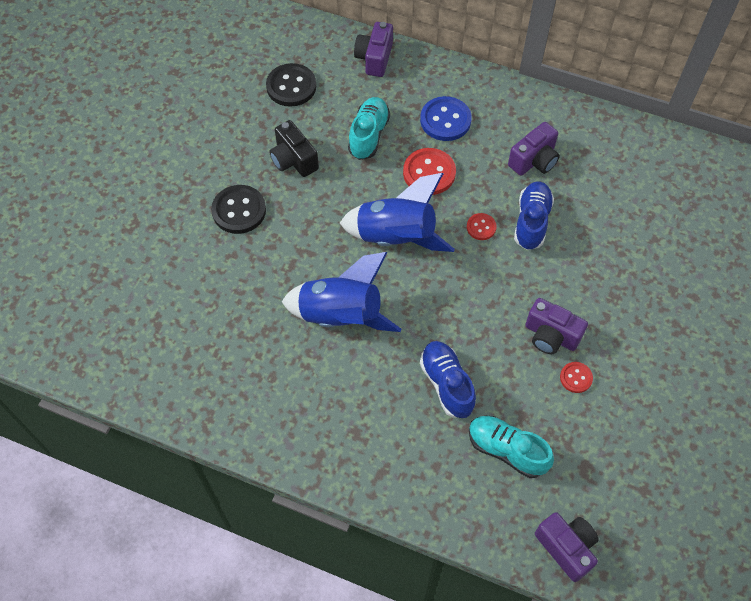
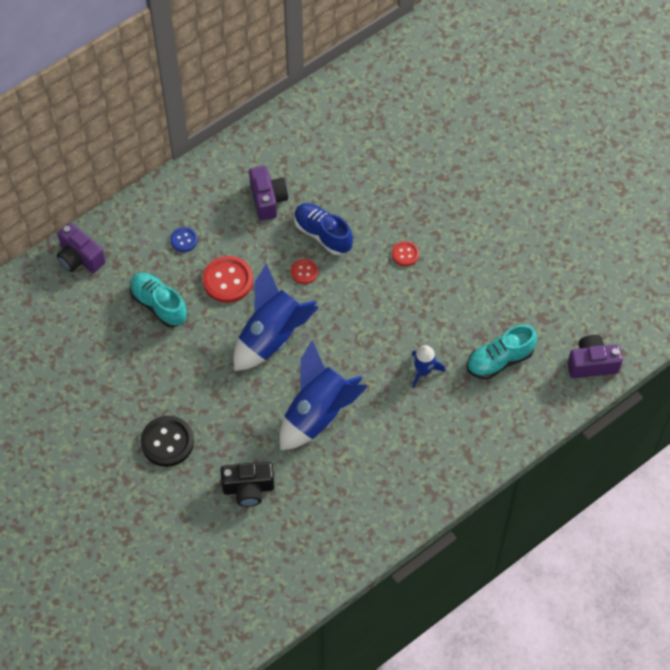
camera: 60 degrees left, 0 degrees up
(291, 86) = (63, 338): black button -> none
(293, 160) = (144, 375): black camera -> black camera (248, 488)
(445, 120) = (184, 240): blue button -> blue button, size x0.55
(446, 384) = (423, 371): blue shoe -> blue rocket
(551, 336) = (428, 279): purple camera -> none
(576, 378) = (471, 283): red button -> red button (405, 254)

